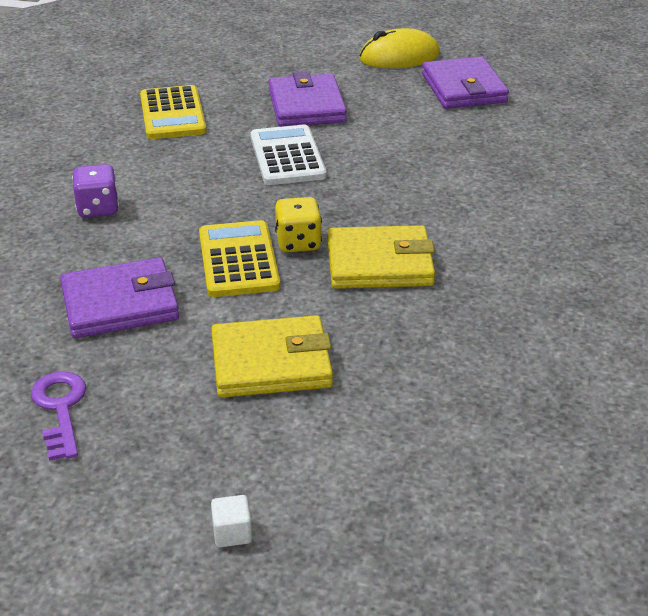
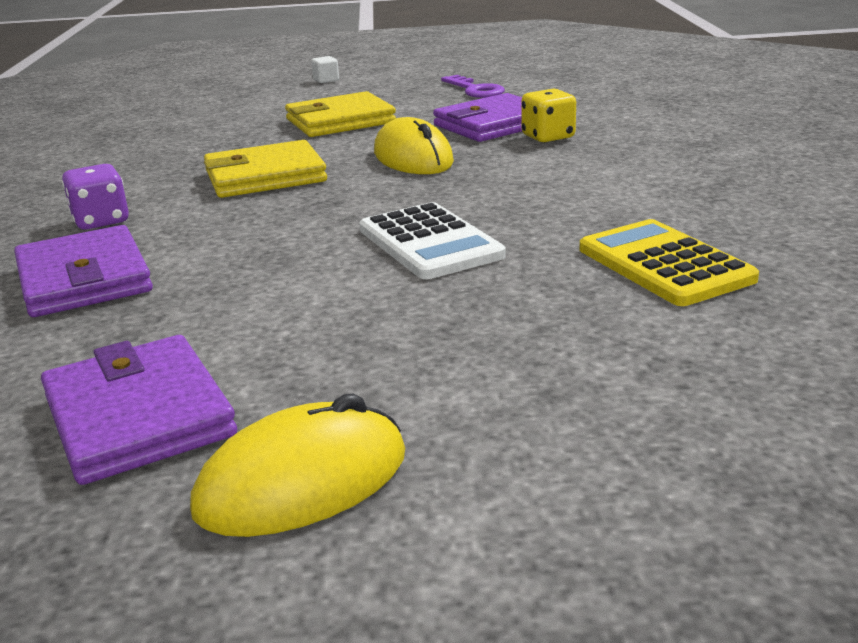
camera: 165 degrees right, 10 degrees down
(98, 208) = (605, 165): purple dice -> purple dice (101, 221)
(238, 260) = (413, 158): yellow calculator -> yellow mouse
(298, 243) = (359, 176): yellow dice -> yellow dice (548, 137)
(306, 106) = (453, 317): purple wallet -> purple wallet (84, 279)

